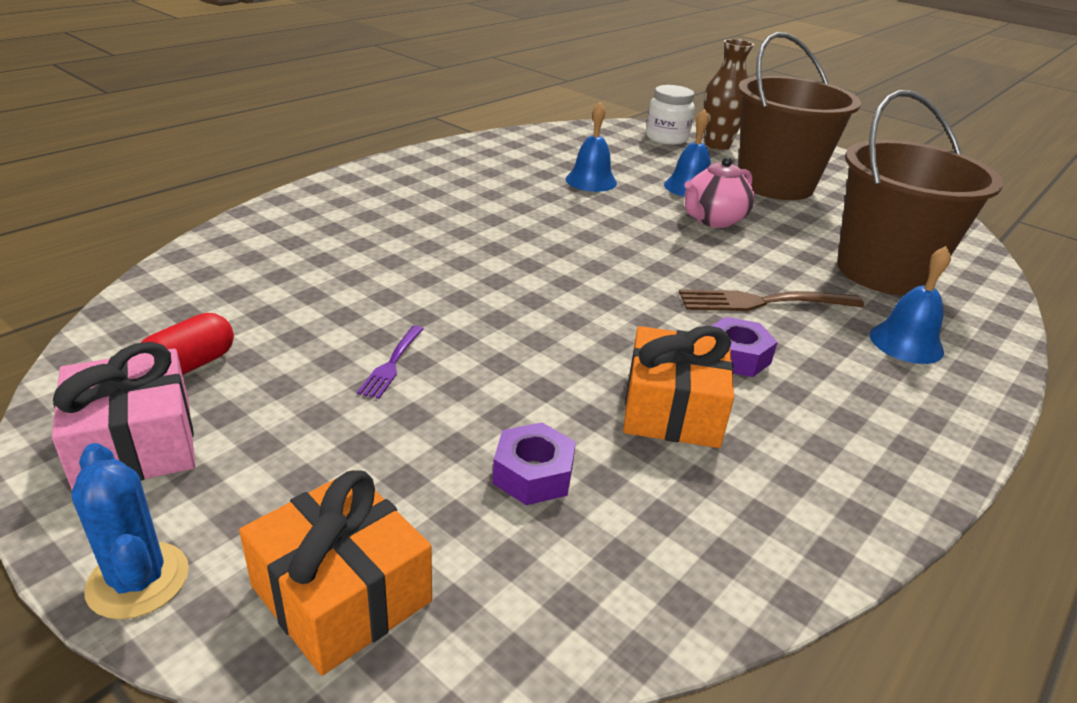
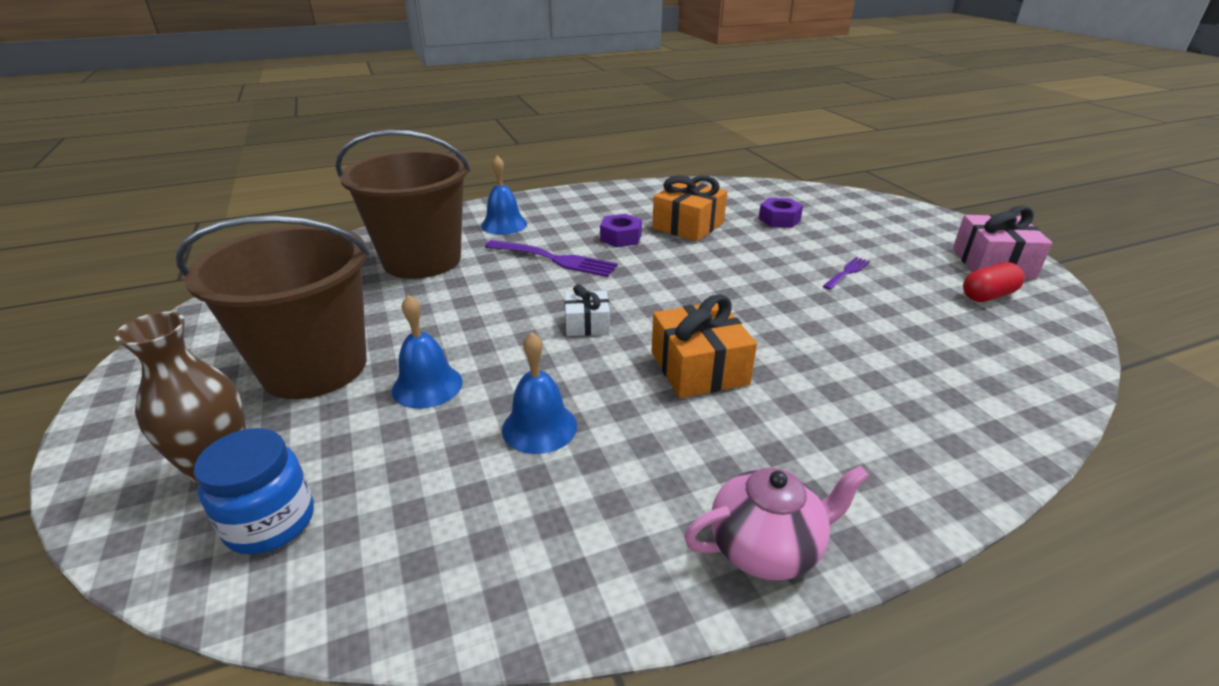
camera: 150 degrees left, 0 degrees up
(138, 580) = (955, 223): blue cactus -> none
(341, 593) = (870, 207): orange gift -> orange gift (699, 368)
(638, 242) = (587, 324): none -> white gift
(666, 138) = (270, 522): white jar -> blue jar
(713, 220) = (476, 333): pink teapot -> pink teapot (766, 548)
(762, 302) = (555, 259): brown fork -> purple fork

